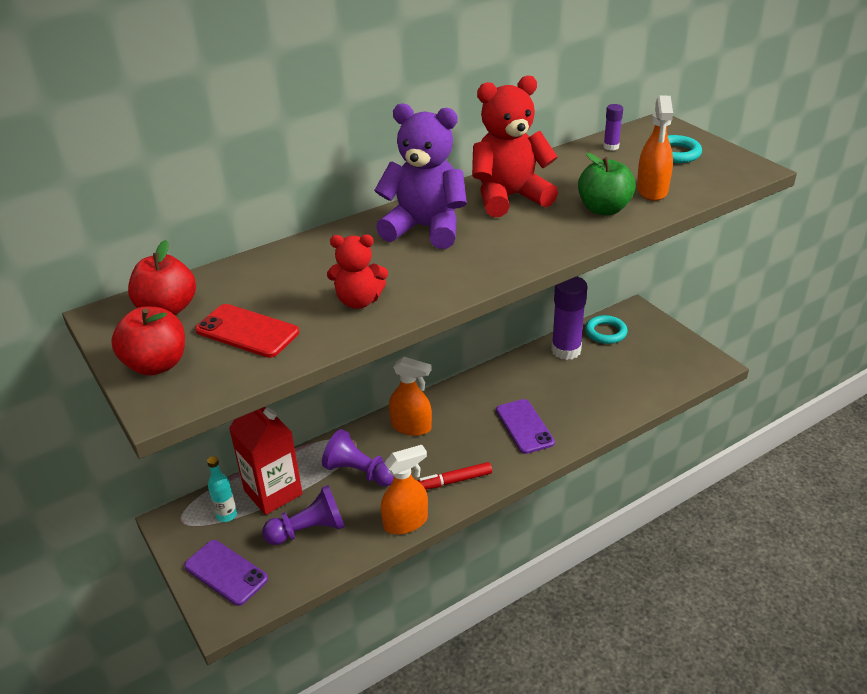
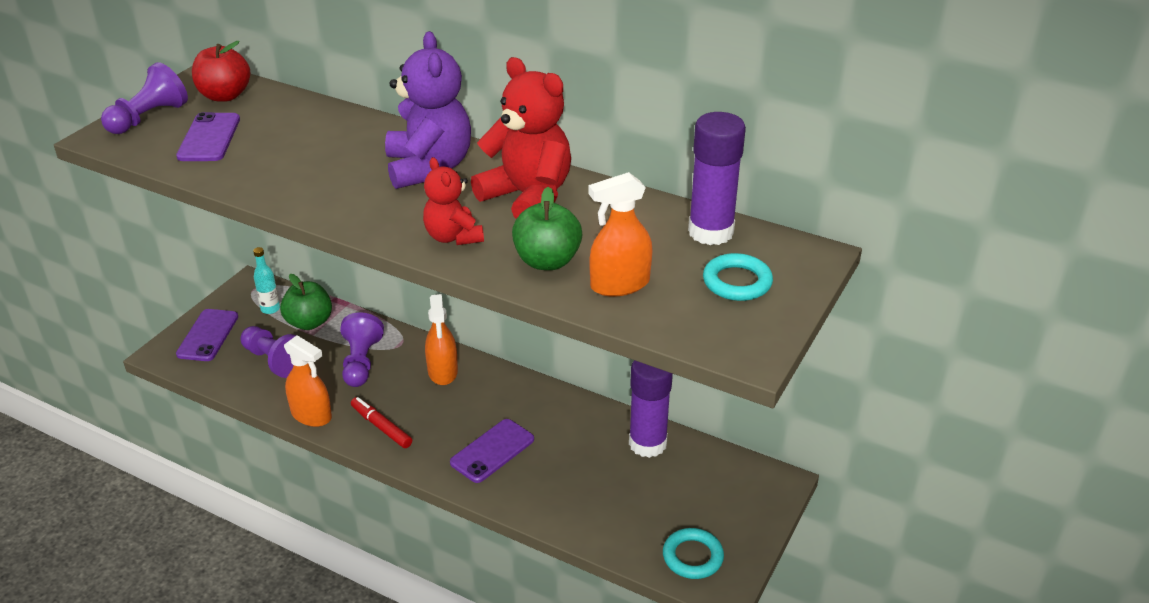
camera: 60 degrees right, 0 degrees up
(156, 364) = (148, 118): red apple -> purple pawn
(247, 331) = (209, 138): red phone -> purple phone
(273, 492) = (309, 322): red carton -> green apple
(359, 301) = (280, 172): red teddy bear -> red teddy bear (453, 237)
(605, 332) = (709, 467): turquoise ring -> turquoise ring (692, 557)
(611, 147) = (710, 232): purple glue stick -> purple glue stick, size x2.19

